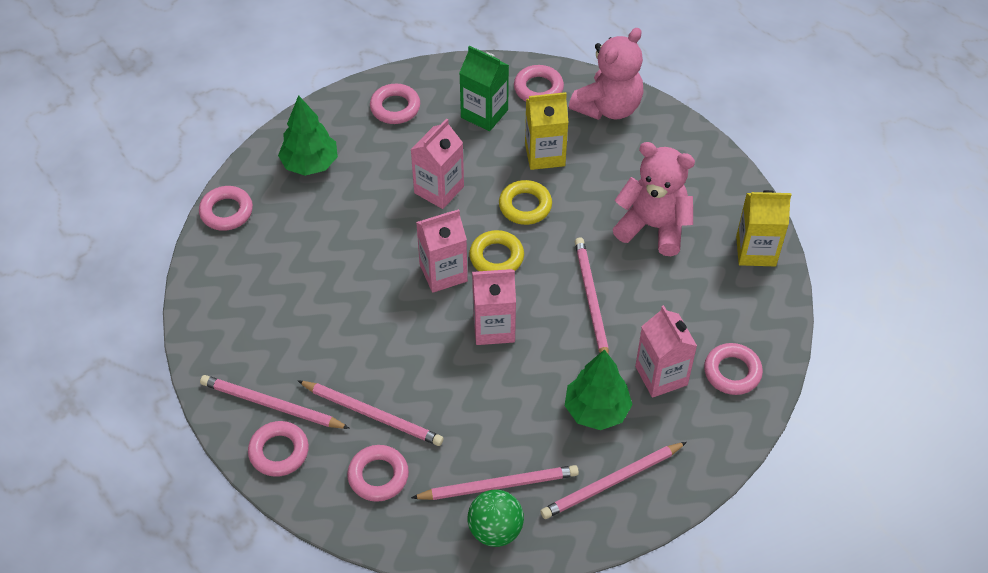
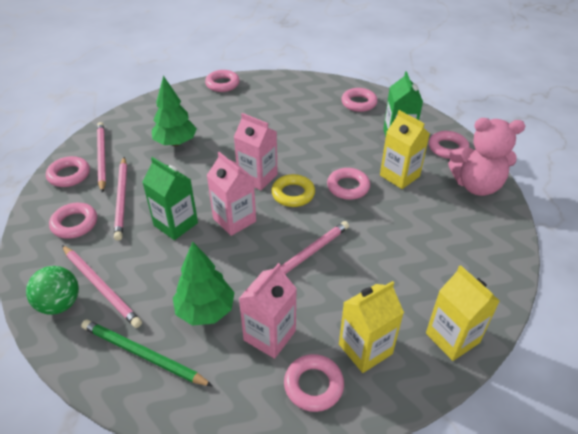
camera: 55 degrees right, 10 degrees down
(310, 164) = (284, 94): green tree -> green tree (176, 143)
(439, 189) = (319, 146): pink carton -> none
(457, 382) = (176, 224): none -> green carton
(525, 206) = (348, 187): yellow ring -> pink ring
(611, 482) = (143, 354): pink pencil -> green pencil
(653, 227) = (403, 260): pink teddy bear -> none
(724, 316) = (365, 349): none -> yellow carton

